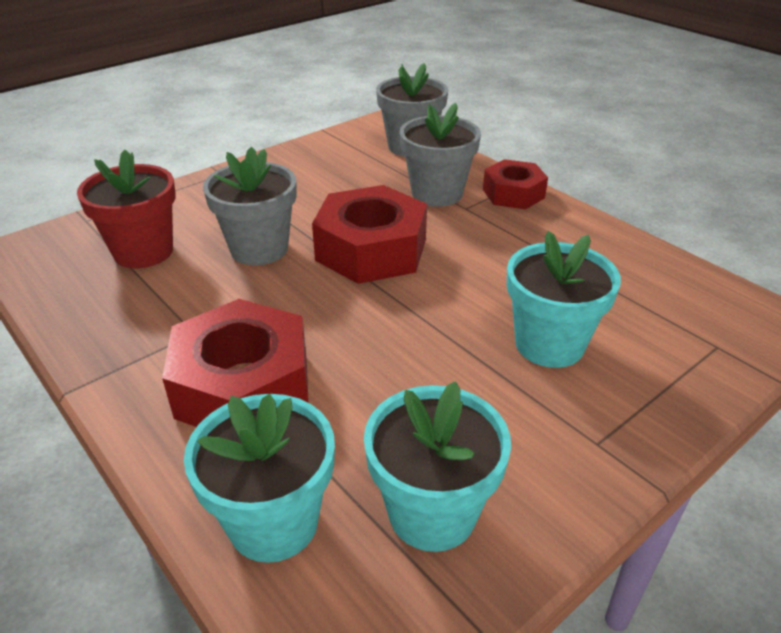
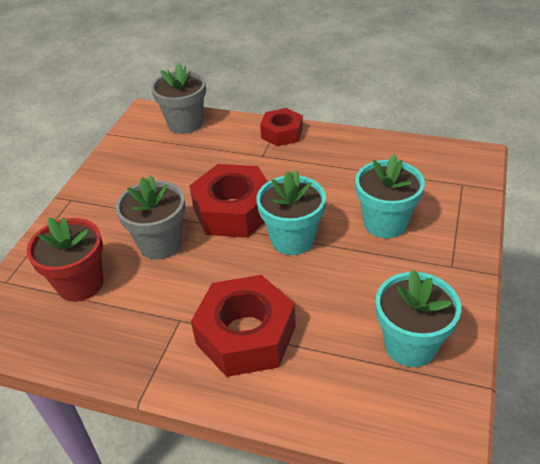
camera: 30 degrees left, 5 degrees up
(273, 522) = (340, 397): turquoise flower pot -> turquoise flower pot (292, 239)
(437, 193) = (236, 153): grey flower pot -> none

